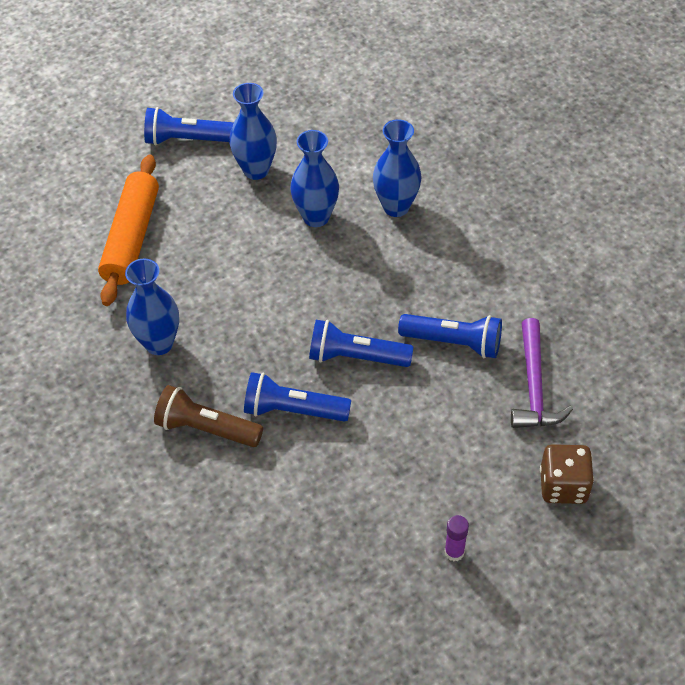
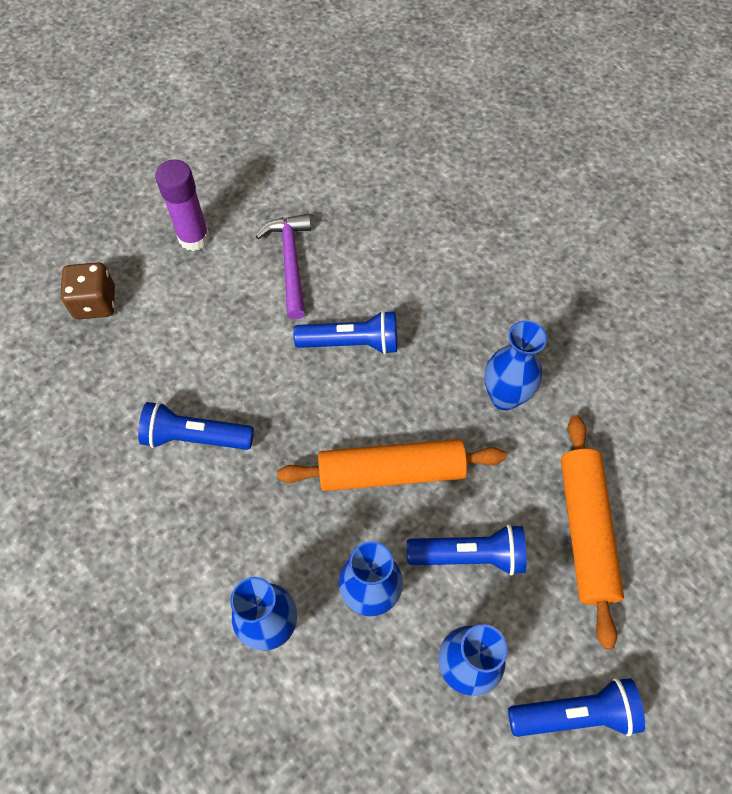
camera: 170 degrees right, 10 degrees up
(206, 429) = (430, 315): brown flashlight -> none
(280, 296) = (391, 471): none -> orange rolling pin
(356, 357) = (297, 407): blue flashlight -> blue flashlight (469, 555)
(454, 552) = (194, 238): purple glue stick -> purple glue stick, size x1.85
(534, 386) = (113, 397): purple hammer -> purple hammer (290, 262)

